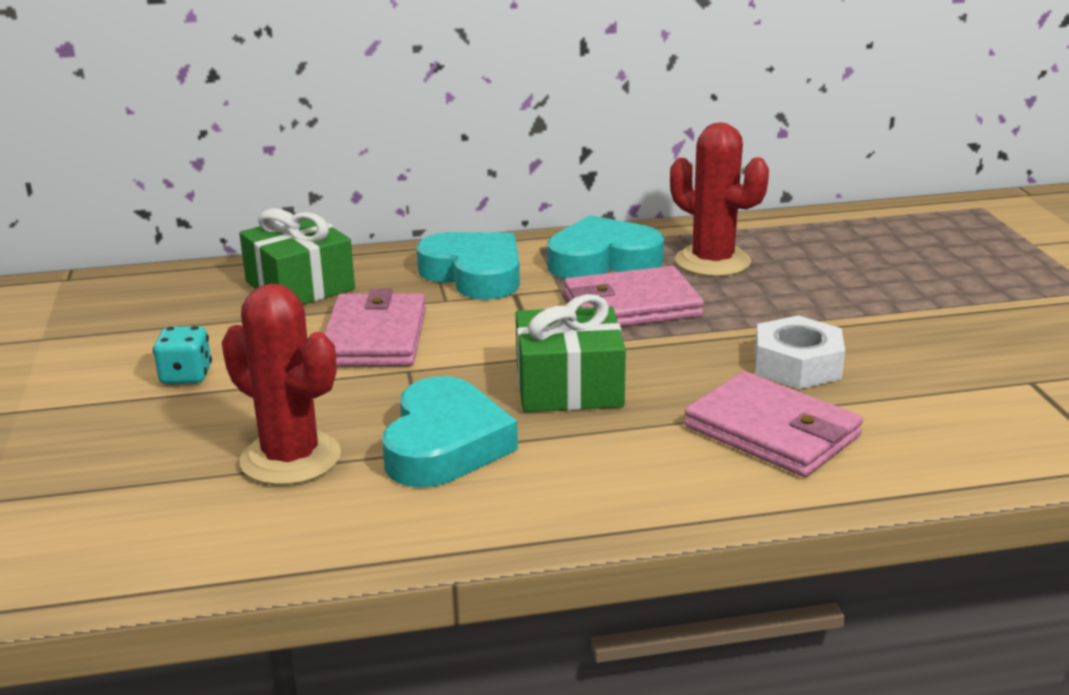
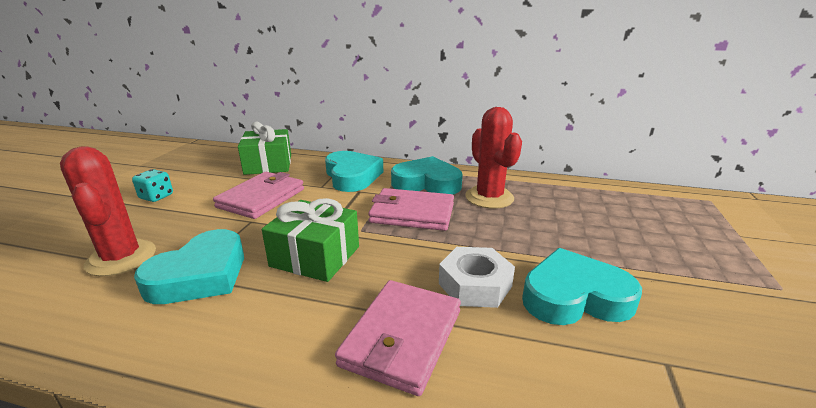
camera: 25 degrees right, 0 degrees up
(772, 431) = (402, 338): pink wallet -> pink wallet turned 45 degrees clockwise
(910, 349) = (574, 297): none -> turquoise heart

